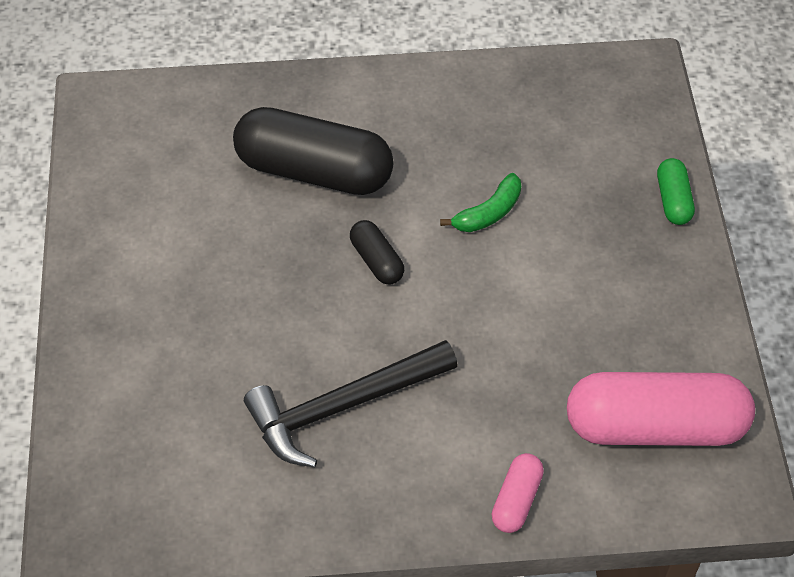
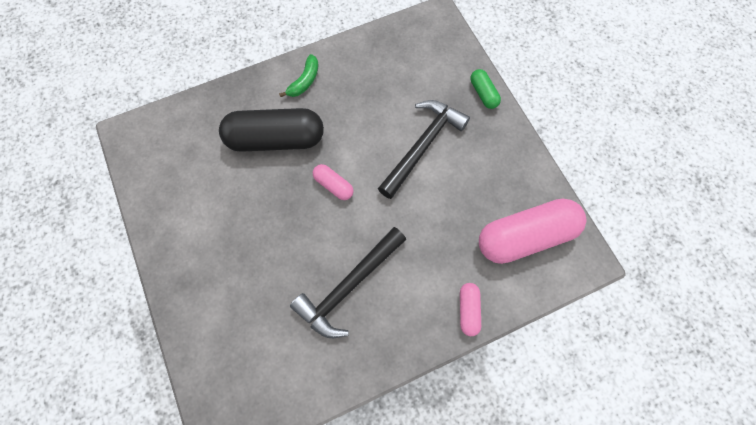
camera: 20 degrees left, 15 degrees up
(376, 260) = (333, 185): black capsule -> pink capsule
(488, 213) = (385, 134): green banana -> green banana (304, 81)
(541, 246) = (423, 146): none -> black hammer

